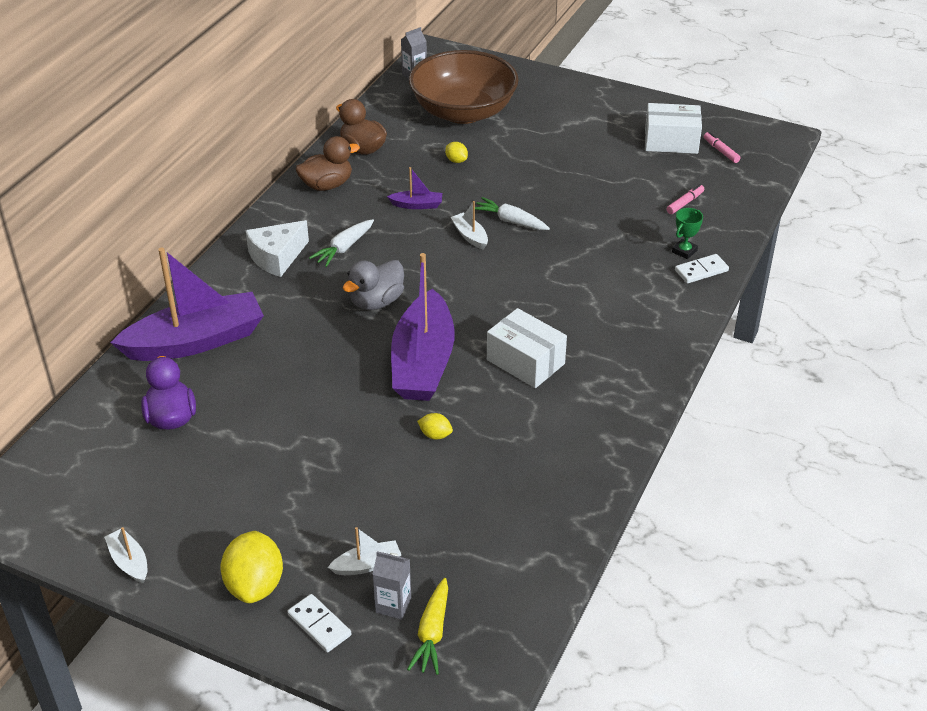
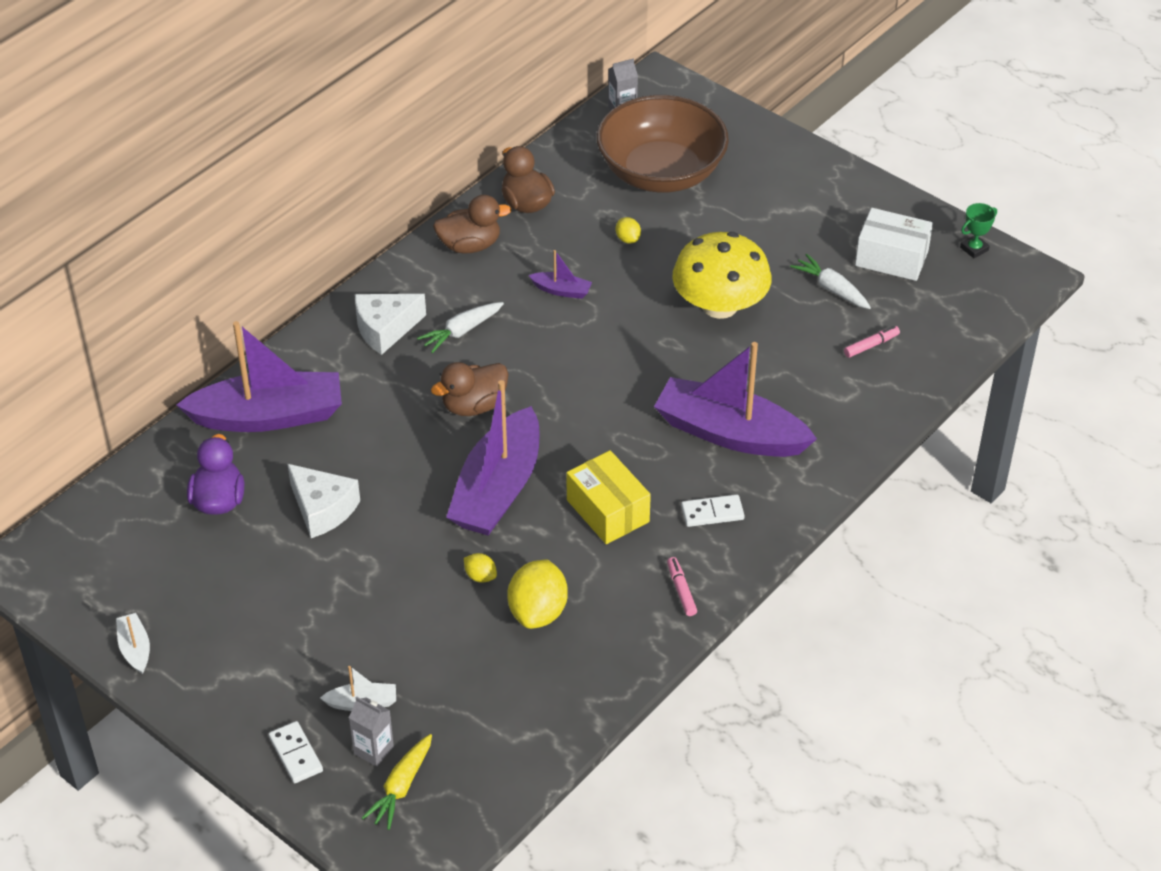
camera: 15 degrees right, 5 degrees up
(255, 585) = (247, 699): yellow lemon -> yellow lemon (538, 612)
(271, 407) = (322, 509): none -> white cheese
(376, 302) = (474, 405): grey duck -> brown duck
(470, 236) = (606, 342): white boat -> none
(510, 221) = (659, 331): white carrot -> white carrot (832, 289)
(525, 362) = (607, 511): white box -> yellow box
(551, 195) = (720, 306): none -> yellow mushroom
(602, 285) = (730, 433): none -> purple boat
(684, 251) = (842, 408): green trophy -> green trophy (974, 249)
(701, 271) = (851, 437): white domino -> white domino (712, 513)
(721, 151) = (946, 282): pink marker -> pink marker (681, 590)

